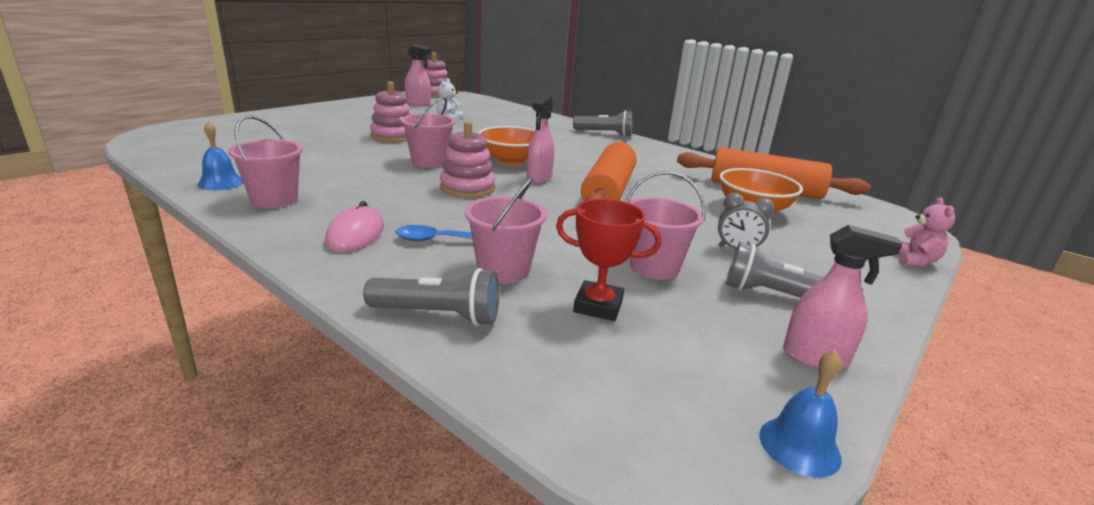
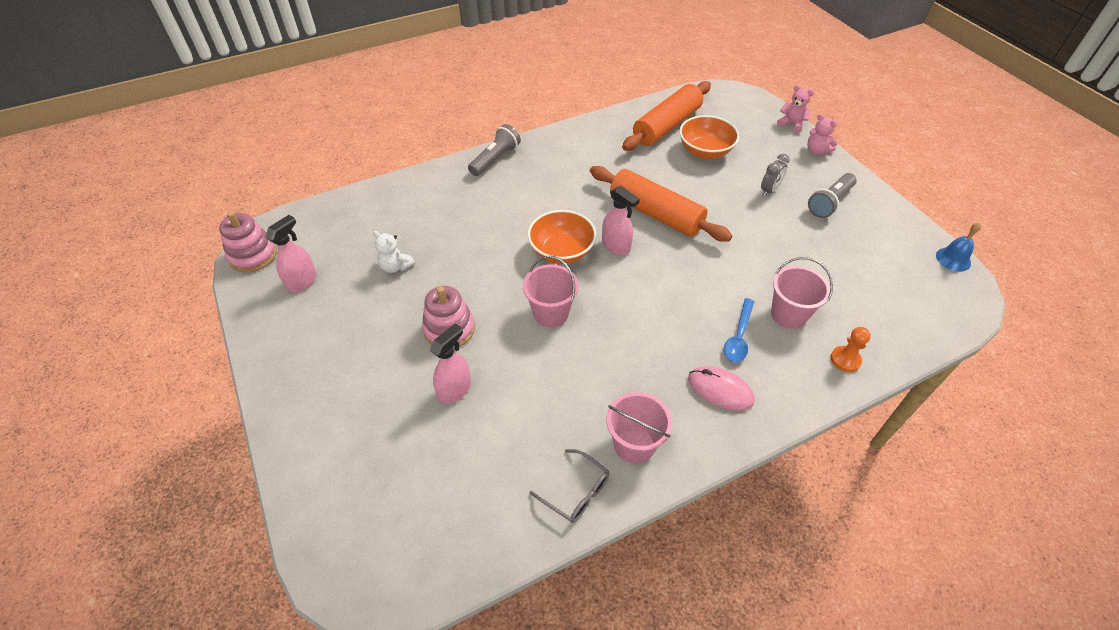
camera: 65 degrees left, 25 degrees up
(220, 183) = (576, 492): blue bell -> grey glasses
(438, 315) = (845, 360): grey flashlight -> orange pawn
(467, 188) = (630, 299): pink stacking toy -> none
(598, 306) = (837, 283): red trophy -> none
(654, 267) = (790, 239): pink bucket -> none
(815, 357) = (890, 220): pink spray bottle -> pink spray bottle (455, 390)
(887, 282) = (816, 151): none -> pink teddy bear

